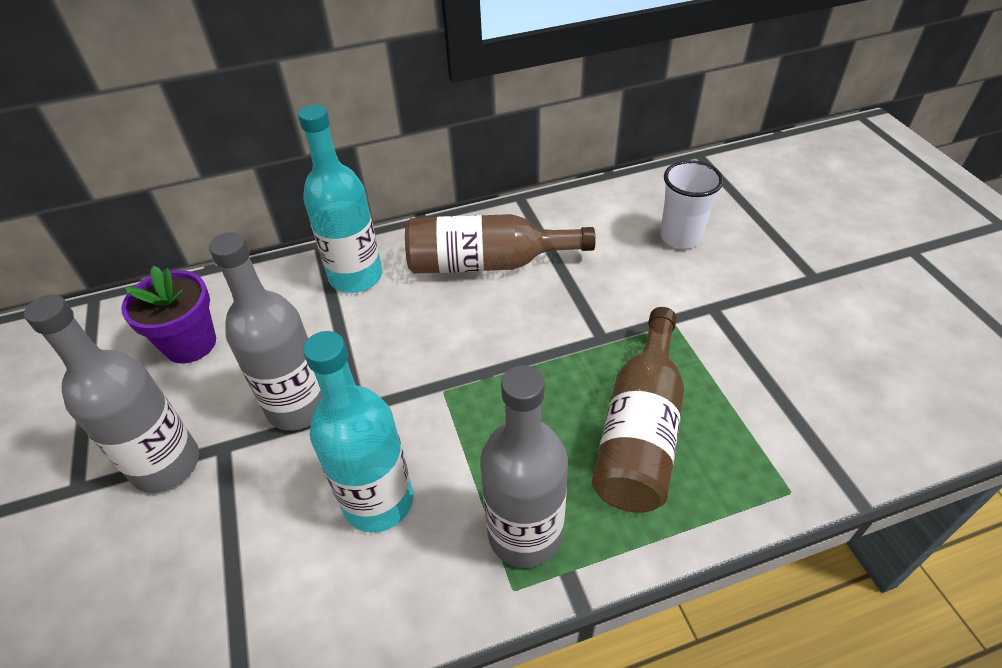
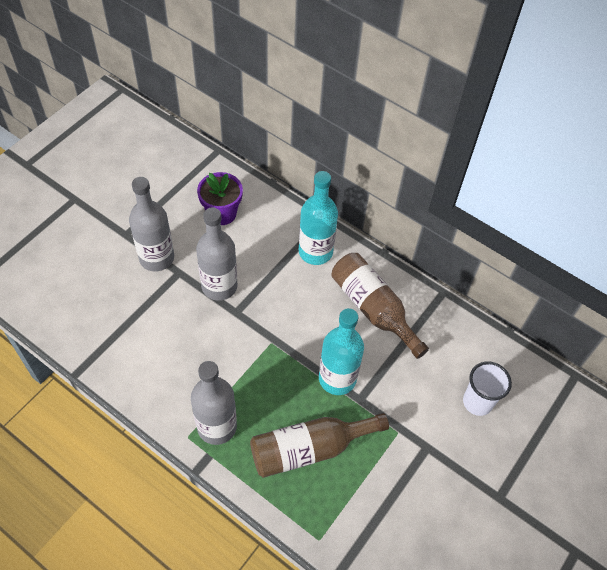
camera: 50 degrees right, 10 degrees up
(378, 501) = (194, 355): turquoise bottle -> turquoise bottle (337, 378)

